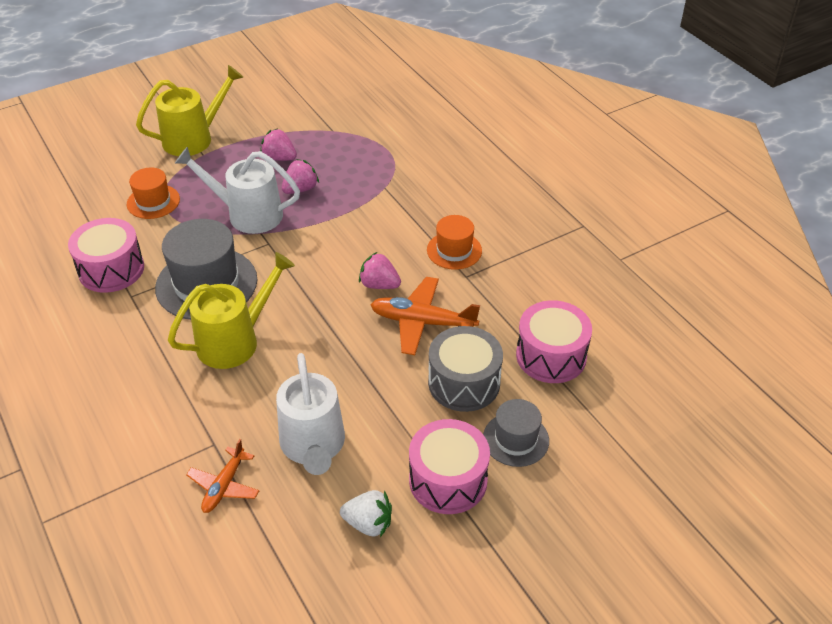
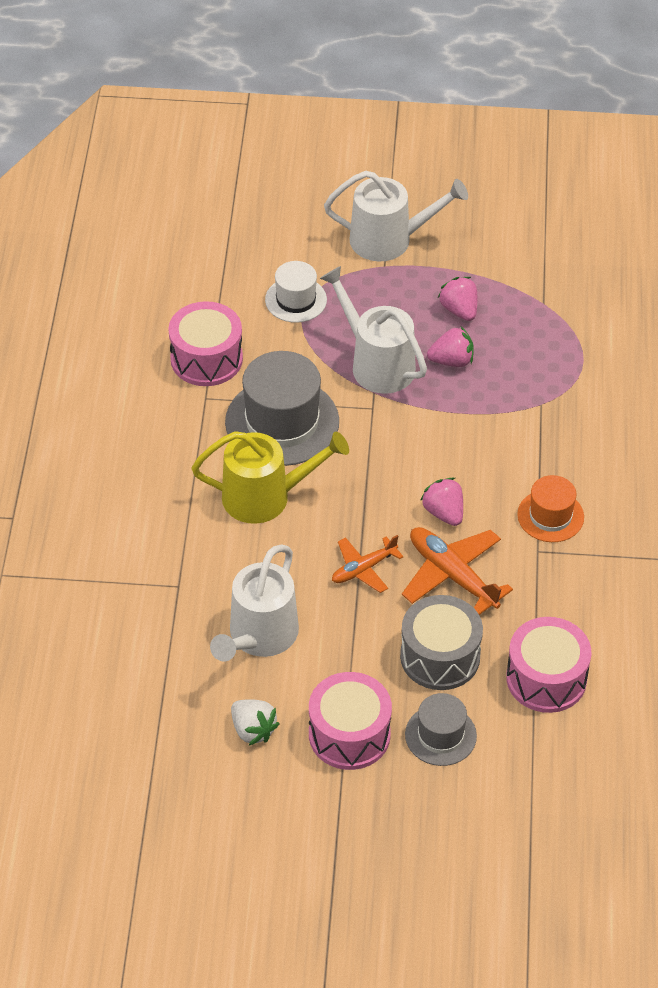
camera: 35 degrees right, 5 degrees up
(153, 201) = (296, 300): orange hat -> white hat
(194, 138) = (390, 240): yellow watering can -> white watering can
(224, 486) = (161, 628): orange plane -> orange plane (363, 569)

